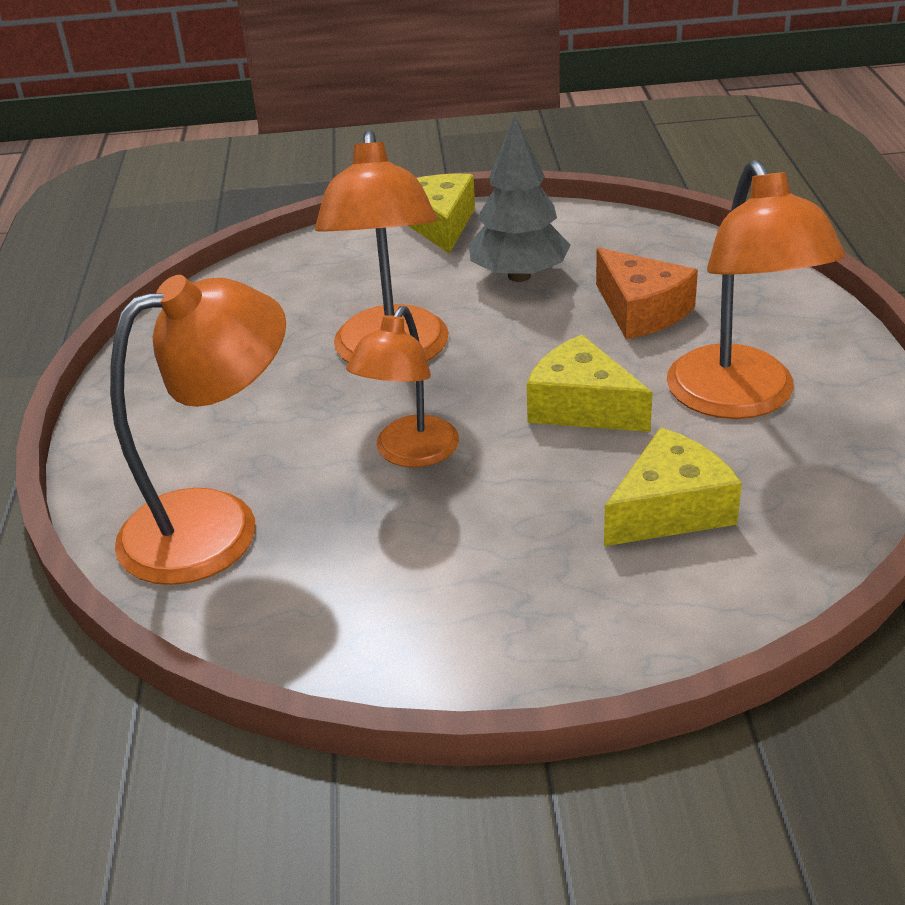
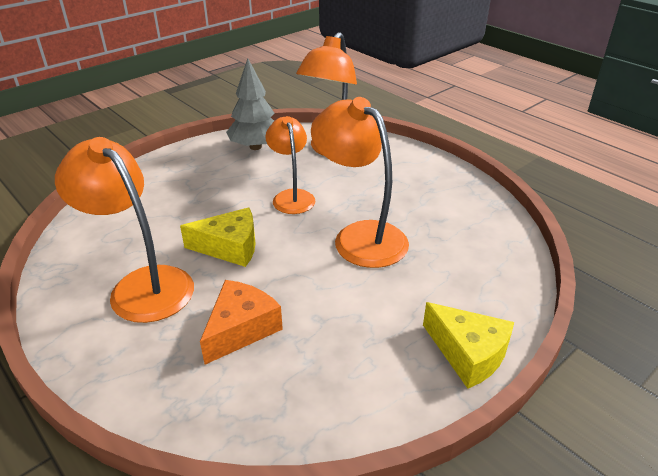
camera: 140 degrees right, 0 degrees up
(519, 276) = (351, 325): grey tree -> grey tree (255, 147)
(641, 311) = (241, 329): orange cheese -> orange cheese turned 105 degrees clockwise
(670, 509) = (154, 216): yellow cheese -> none

